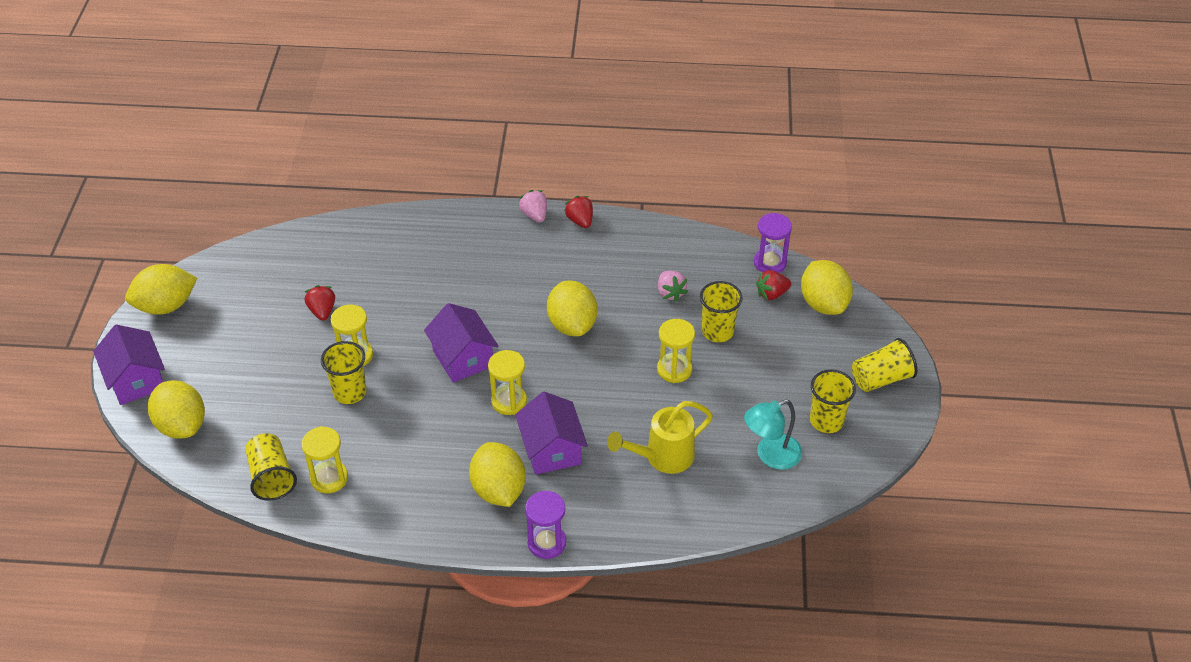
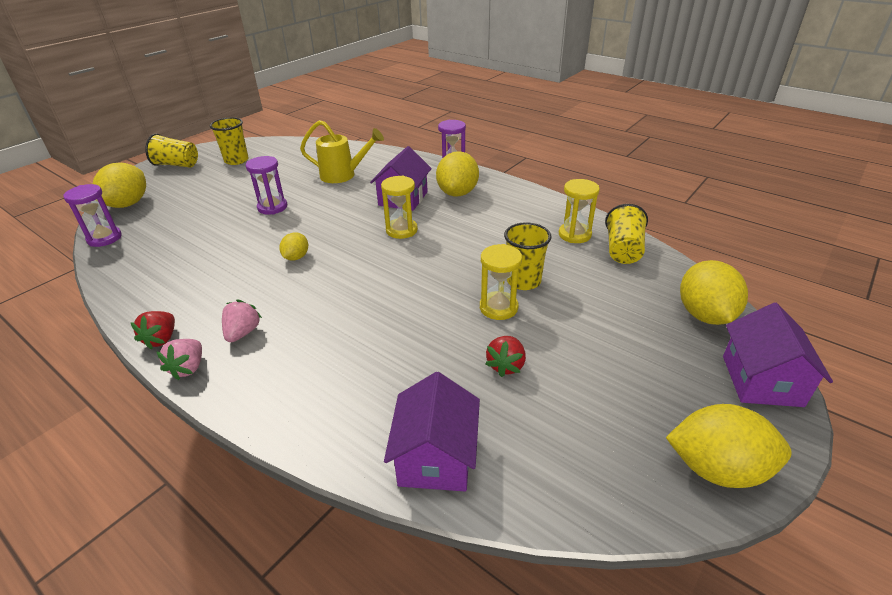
camera: 145 degrees left, 10 degrees down
(463, 358) = (406, 268): purple house -> purple house (435, 457)
(572, 324) = (296, 257): yellow lemon -> yellow lemon, size x0.53
(670, 293) = (198, 248): pink strawberry -> pink strawberry (243, 333)
(674, 369) = (272, 207): yellow hourglass -> purple hourglass
(717, 331) = (212, 215): yellow cup -> none
(770, 455) = (287, 158): turquoise lamp -> none
(771, 294) = (142, 221): red strawberry -> none

